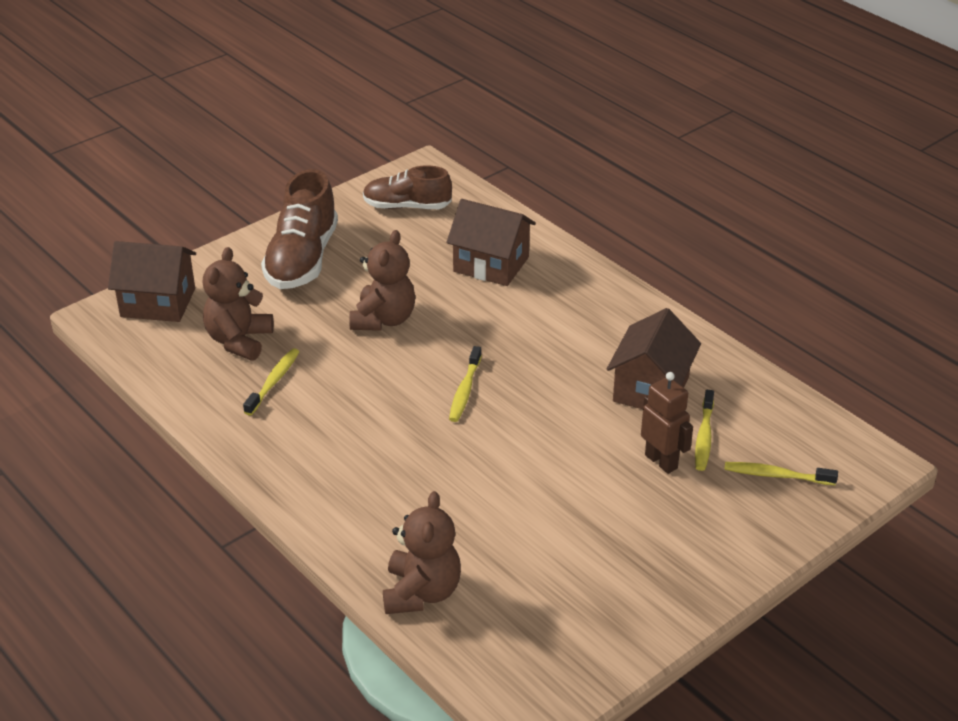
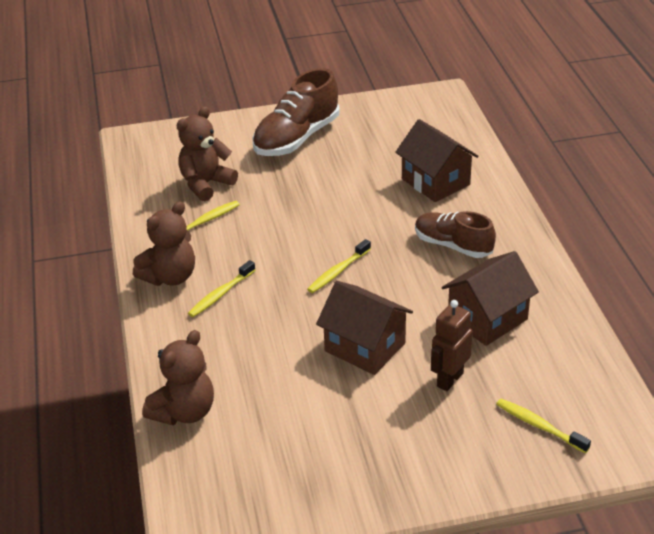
camera: 30 degrees right, 0 degrees up
(158, 302) = (173, 141): brown house -> brown house (365, 347)
(384, 319) = (320, 199): brown teddy bear -> brown teddy bear (170, 277)
(407, 206) = (405, 120): brown shoe -> brown shoe (453, 246)
(661, 461) = (449, 379): brown robot -> brown robot turned 135 degrees counterclockwise
(704, 437) = (501, 372): yellow toothbrush -> yellow toothbrush (220, 294)

